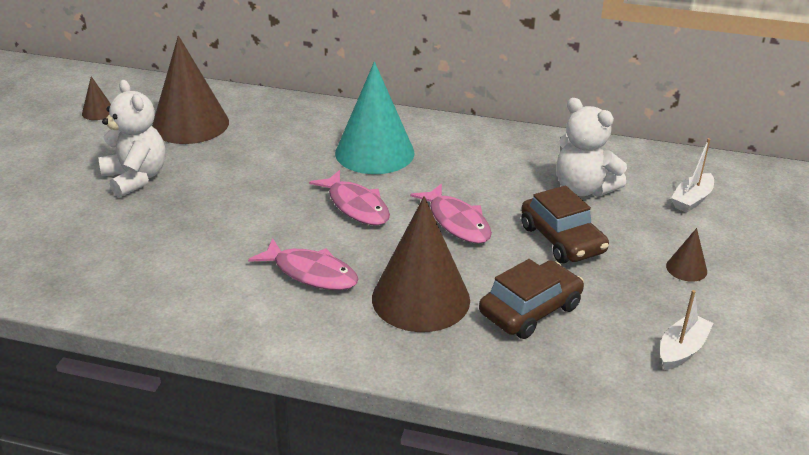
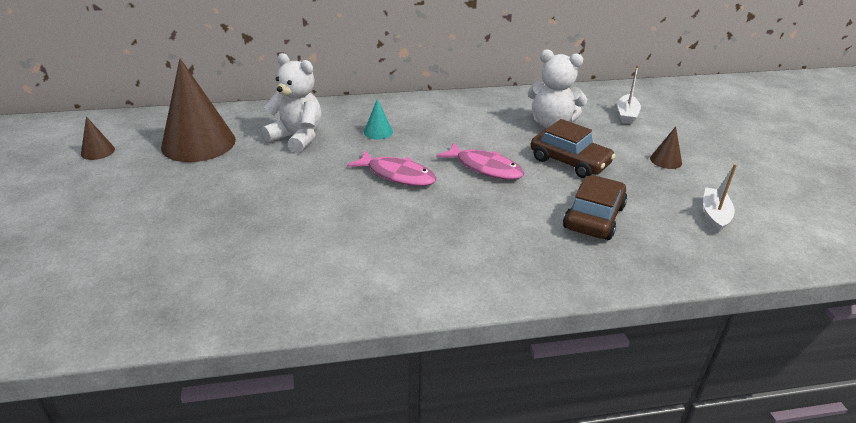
camera: 25 degrees left, 0 degrees up
(136, 178) = (180, 199): white teddy bear -> white teddy bear (297, 138)
(311, 273) = (405, 237): pink fish -> none
(374, 152) = (378, 132): turquoise cone -> turquoise cone, size x0.43
(421, 298) = (509, 232): brown cone -> none

